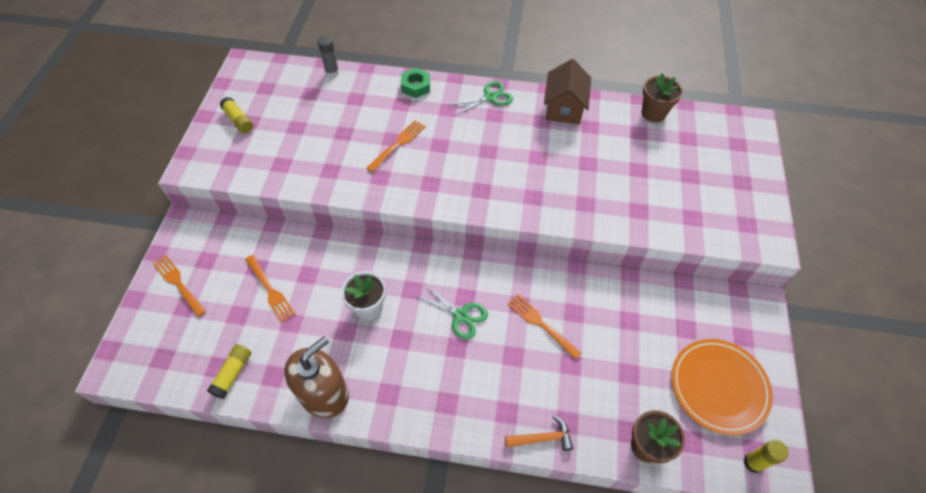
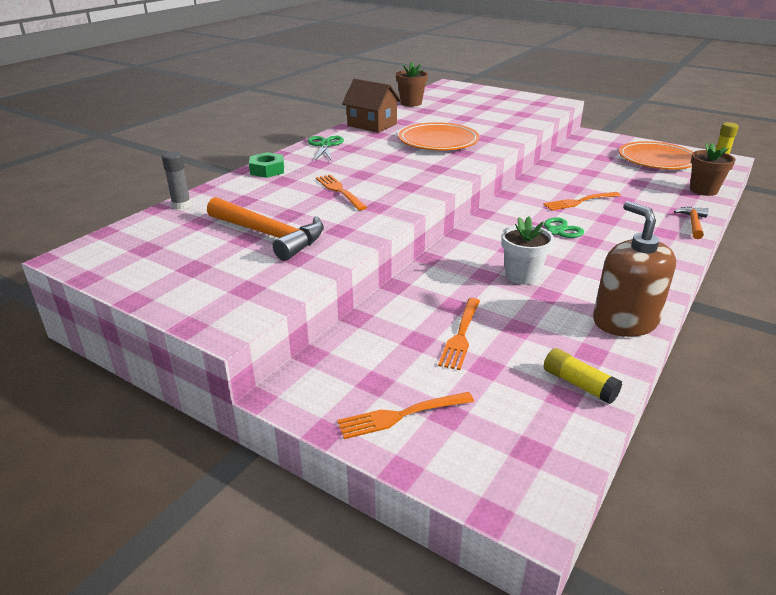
camera: 65 degrees left, 25 degrees down
(238, 120) = (180, 275): yellow glue stick -> none
(270, 290) = (461, 335): orange fork -> orange fork turned 120 degrees clockwise
(306, 137) = (270, 235): none -> orange hammer
(552, 170) = (438, 141): none -> orange plate

